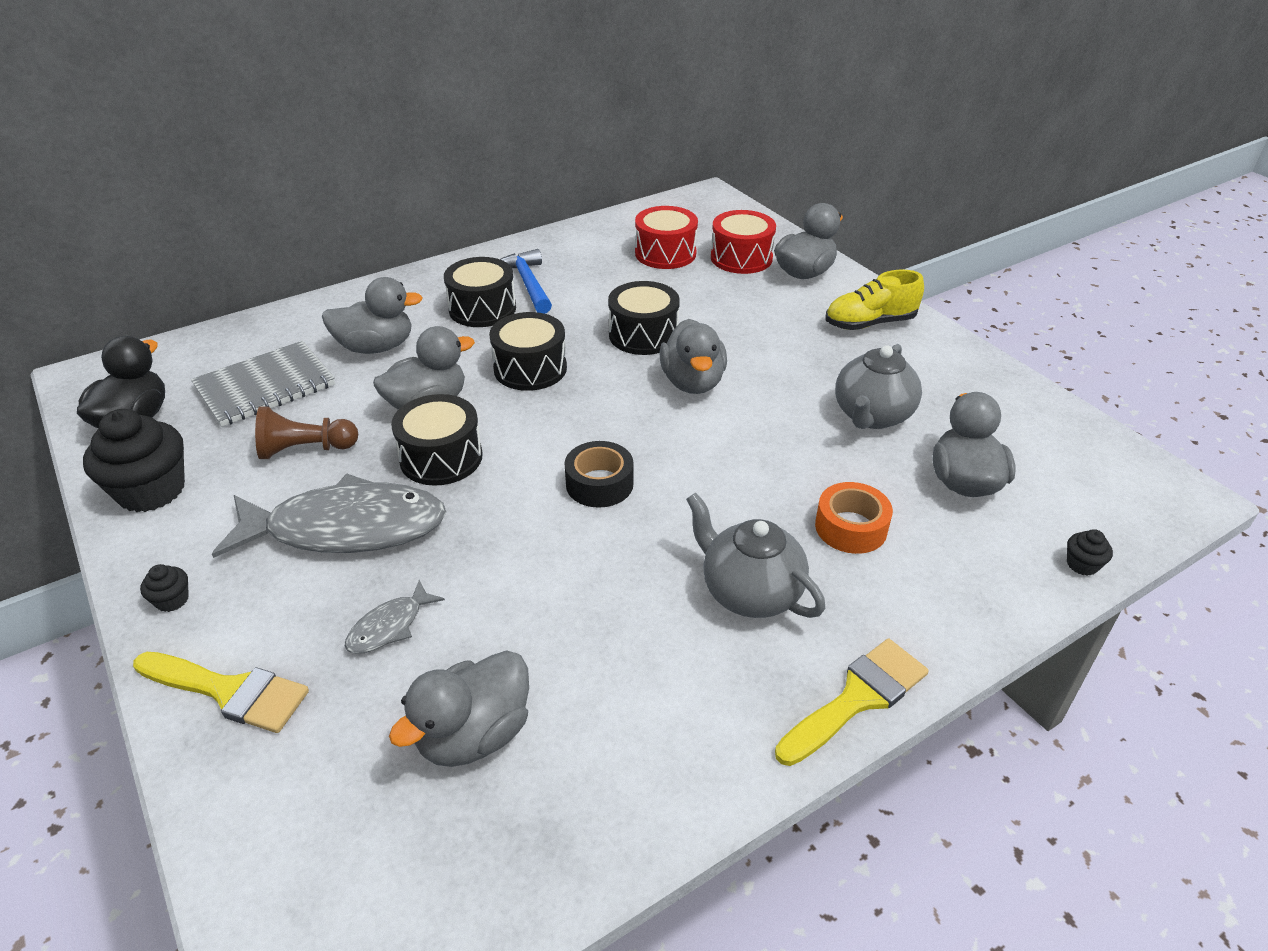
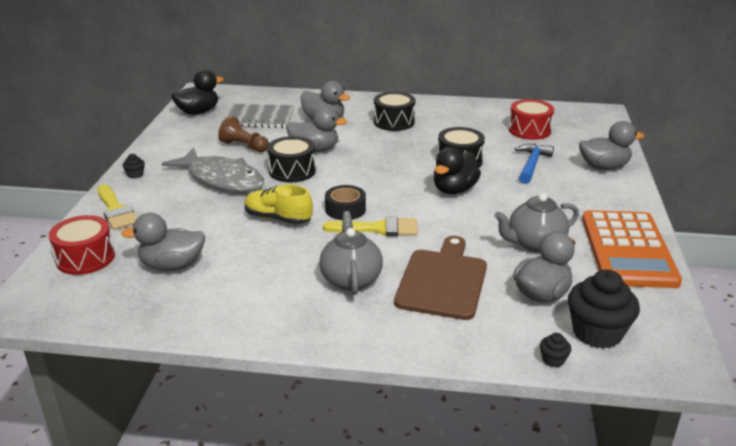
camera: 40 degrees right, 10 degrees down
(151, 490) = (173, 137): black cupcake -> black cupcake (597, 333)
(389, 626) = (192, 218): grey fish -> none
(527, 283) = (432, 119): blue hammer -> blue hammer (532, 164)
(530, 368) = (381, 153): black drum -> none
(692, 382) = (454, 190): grey duck -> black duck
(741, 258) = (573, 147): red drum -> red drum (85, 258)
(851, 527) = (442, 281): orange tape -> brown cutting board
(857, 698) = (338, 340): yellow brush -> yellow brush (378, 228)
(869, 323) = (606, 204): yellow shoe -> yellow shoe (278, 218)
(961, 374) = (627, 250): none -> orange calculator

